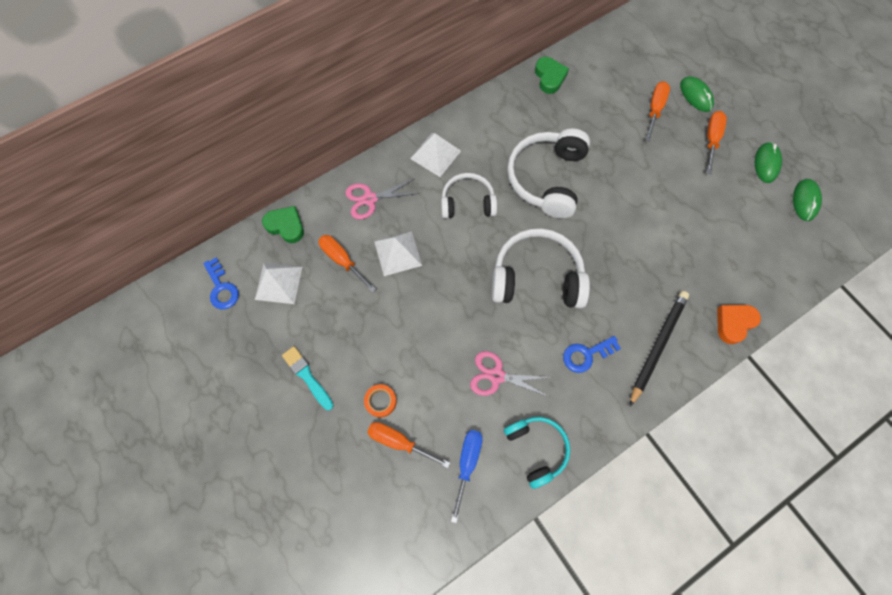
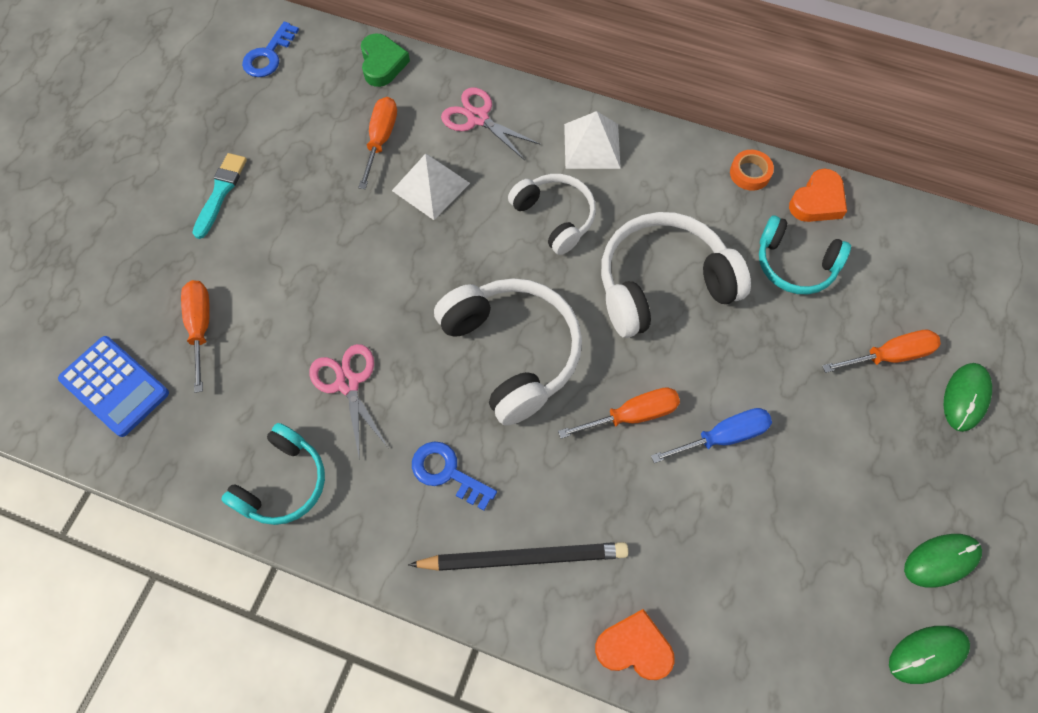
camera: 55 degrees right, 5 degrees down
(278, 283) = (310, 99): white pyramid -> none
(380, 401) = (237, 280): orange tape -> orange tape (750, 173)
(404, 517) = (115, 386): none -> blue calculator
(467, 463) = (217, 415): blue screwdriver -> blue screwdriver (722, 437)
(549, 77) = (817, 201): green heart -> orange heart
(578, 112) = (795, 264): none -> turquoise headphones
(711, 140) = (909, 459): orange screwdriver -> orange screwdriver (632, 415)

